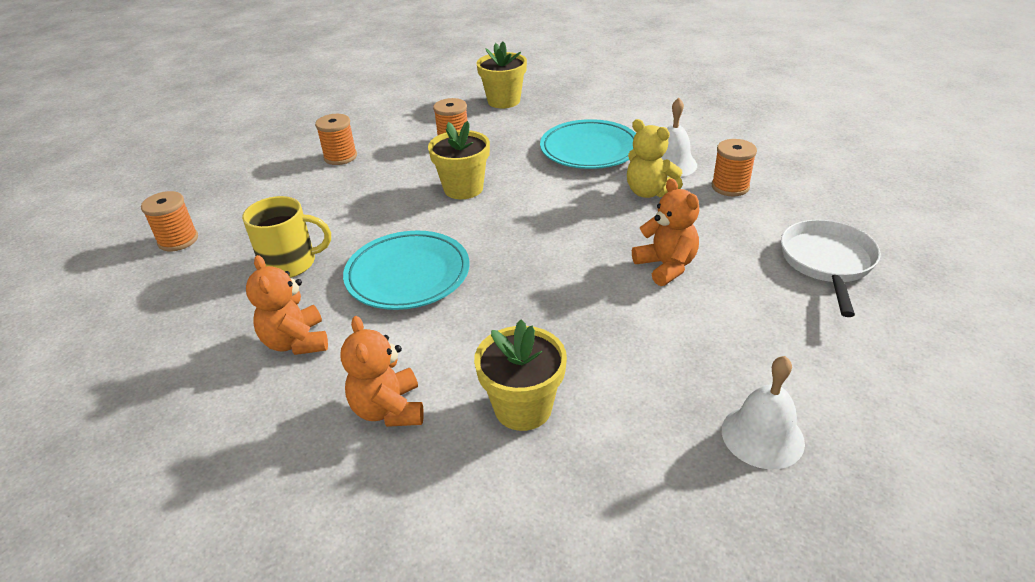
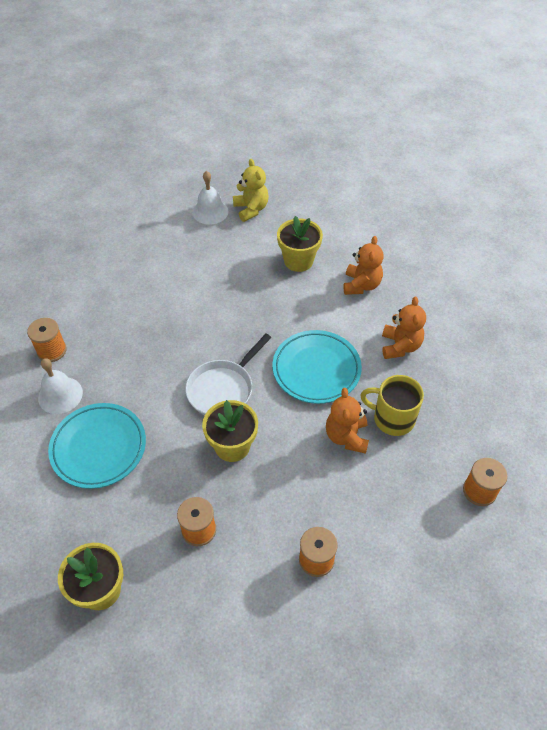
camera: 155 degrees left, 15 degrees up
(649, 192) = (107, 372): yellow teddy bear -> yellow teddy bear (251, 209)
(666, 266) = (162, 306): orange teddy bear -> orange teddy bear (346, 436)
(827, 262) = (78, 270): white pan -> white pan (223, 389)

